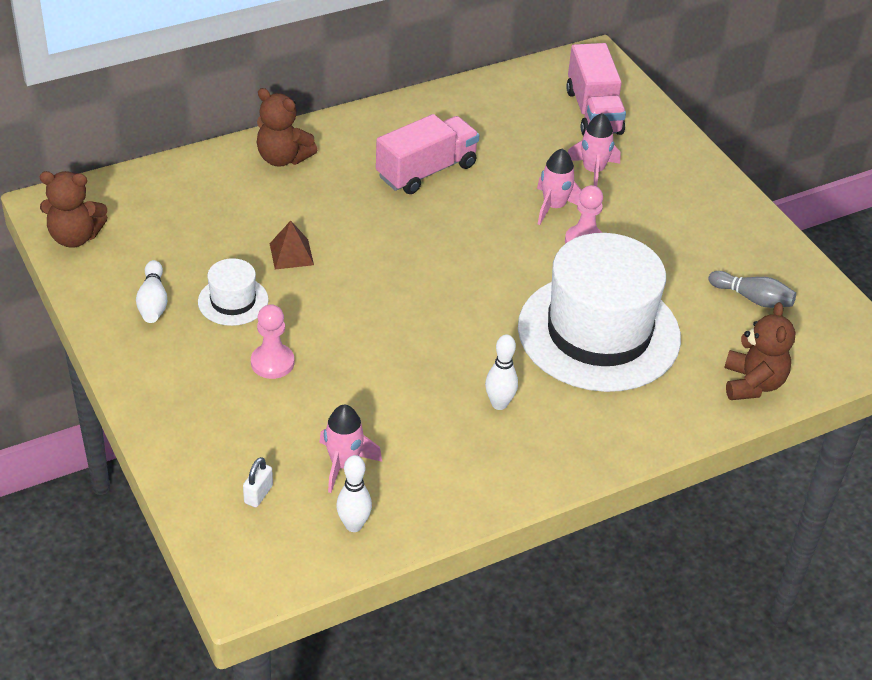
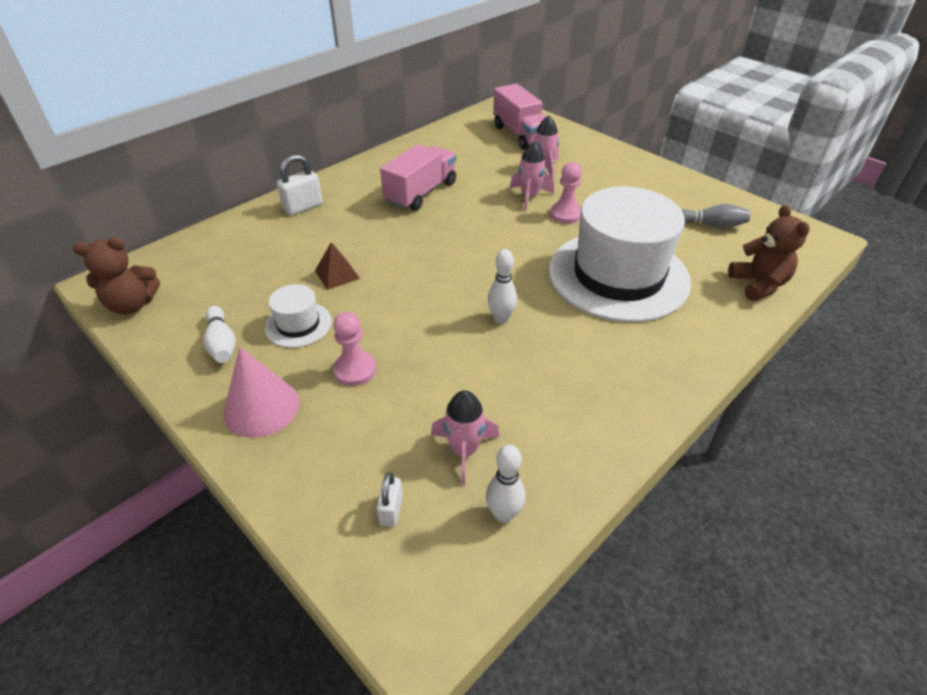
camera: 15 degrees left, 0 degrees up
(173, 375) = (261, 407): none -> pink cone
(283, 158) = (303, 207): brown teddy bear -> white padlock
(499, 404) = (574, 353): white bowling pin -> white bowling pin (501, 319)

